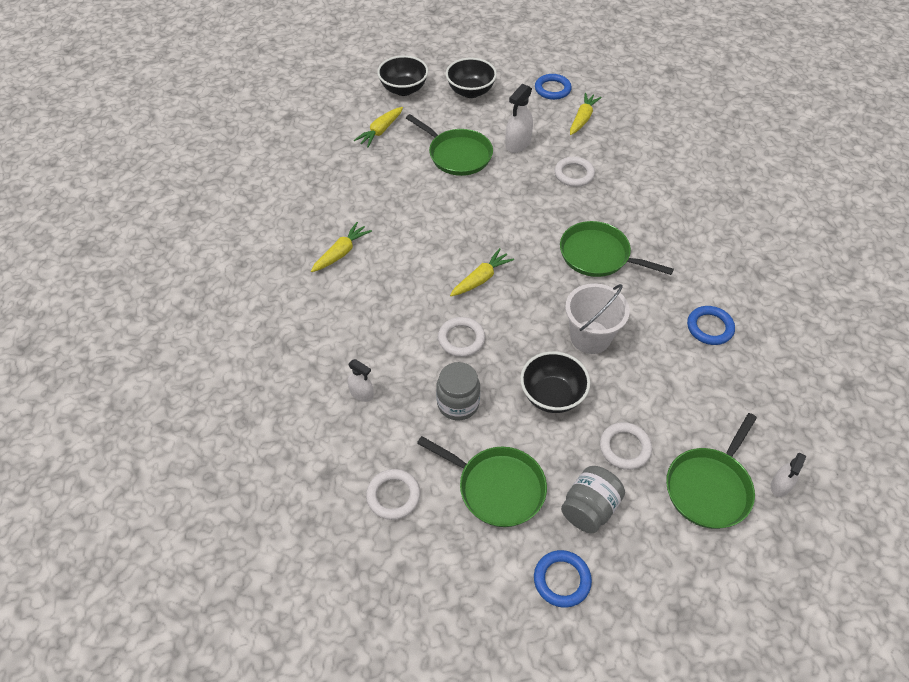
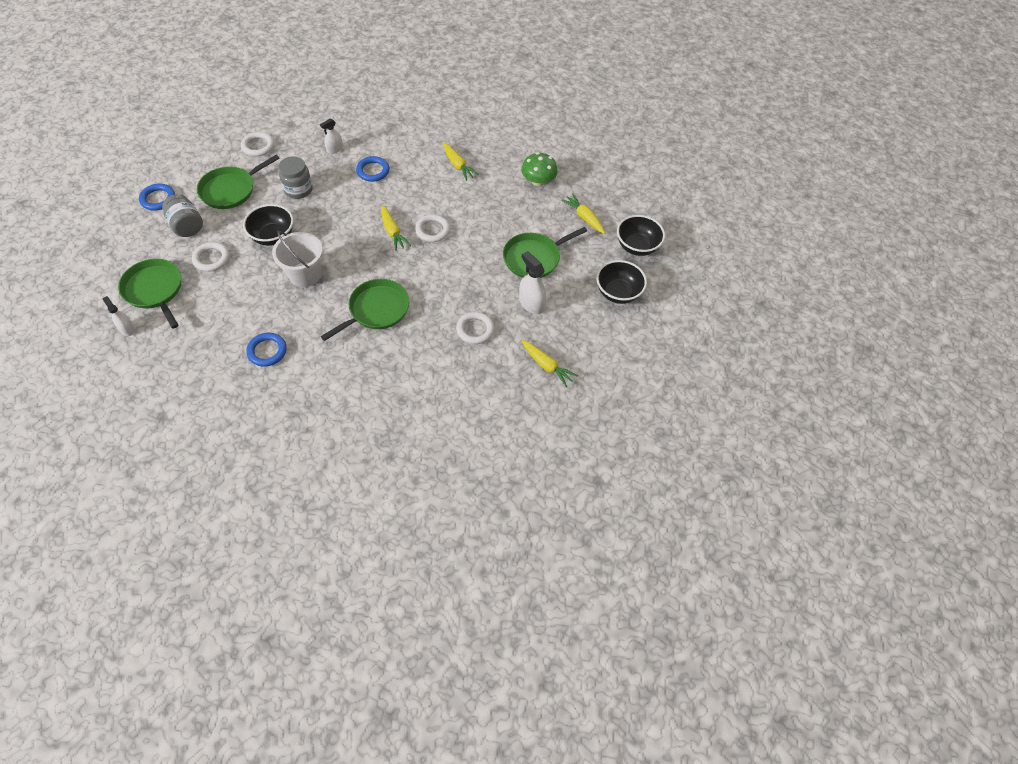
camera: 105 degrees right, 5 degrees up
(339, 177) = (538, 181): none -> green mushroom
(461, 339) = (346, 205): white ring -> white ring (432, 230)
(552, 89) = (600, 358): blue ring -> blue ring (373, 171)

